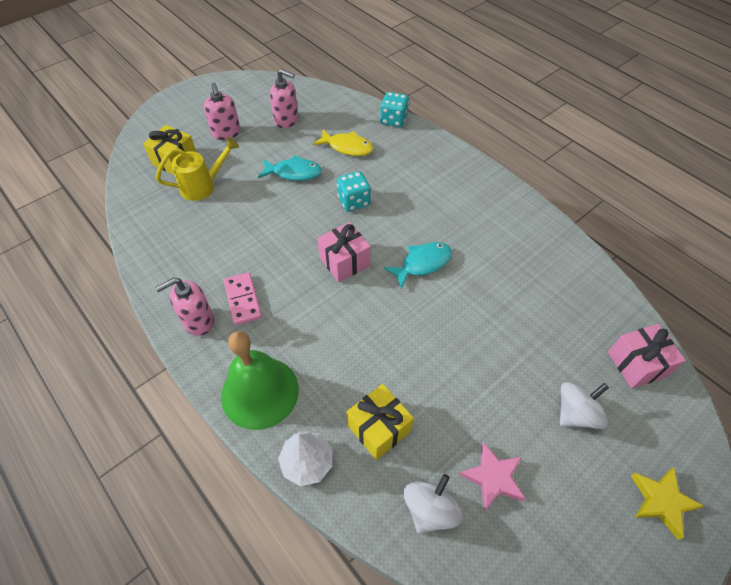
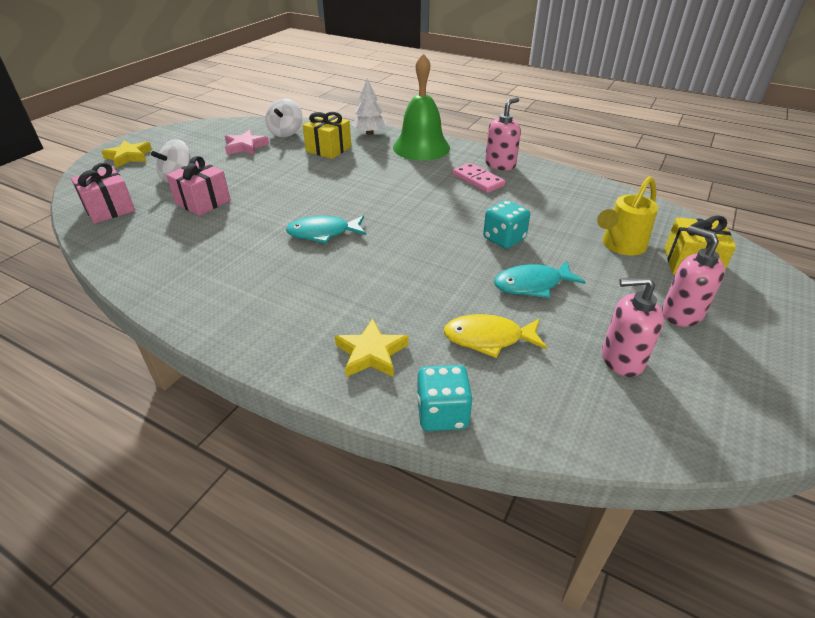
camera: 160 degrees right, 15 degrees down
(344, 261) = (406, 219): pink gift -> pink gift (203, 202)
(354, 201) = (431, 271): turquoise dice -> turquoise dice (504, 239)
(417, 155) = (371, 353): none -> yellow star
(422, 263) = (323, 233): turquoise fish -> turquoise fish turned 45 degrees clockwise

